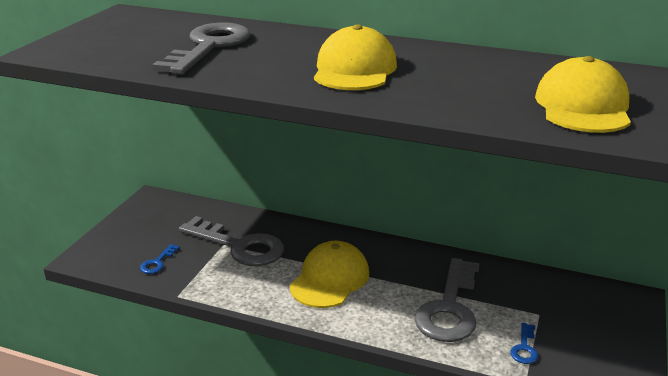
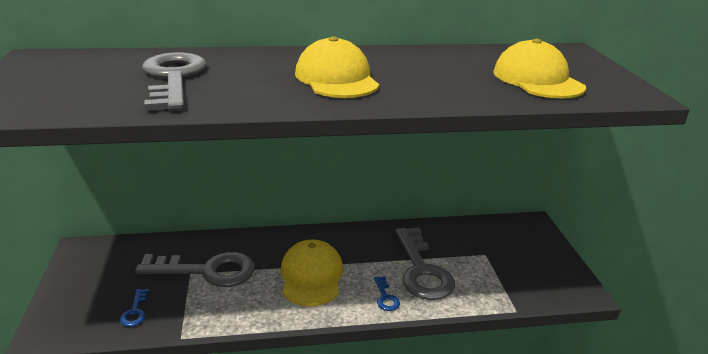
camera: 30 degrees left, 0 degrees up
(524, 348) = (495, 284): blue key -> blue key (385, 297)

